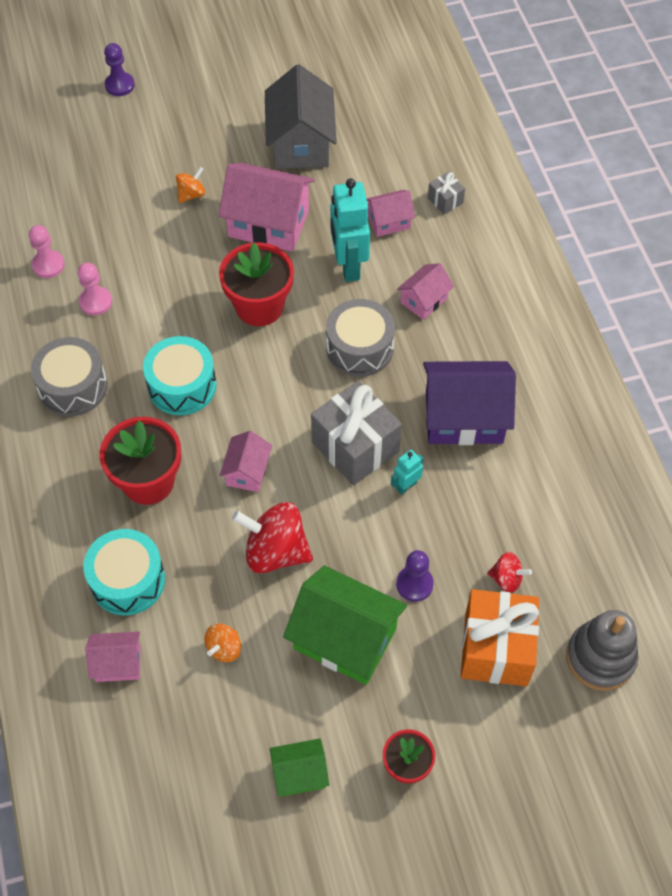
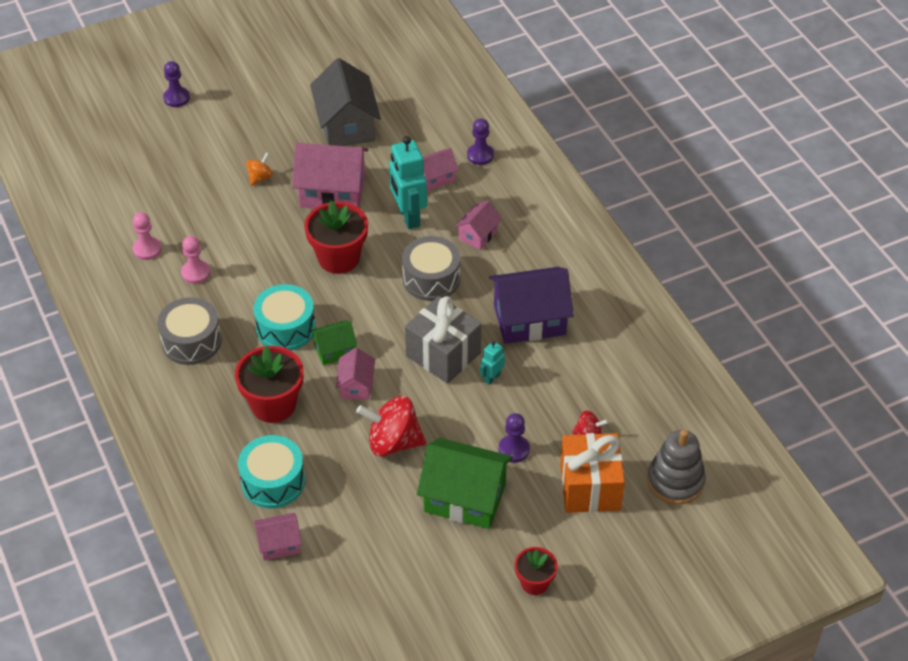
camera: 10 degrees left, 10 degrees down
(224, 648) = (366, 520): orange spinning top -> none
(299, 773) = (448, 601): green house -> green house (334, 350)
(445, 200) = (480, 155): grey gift -> purple pawn

